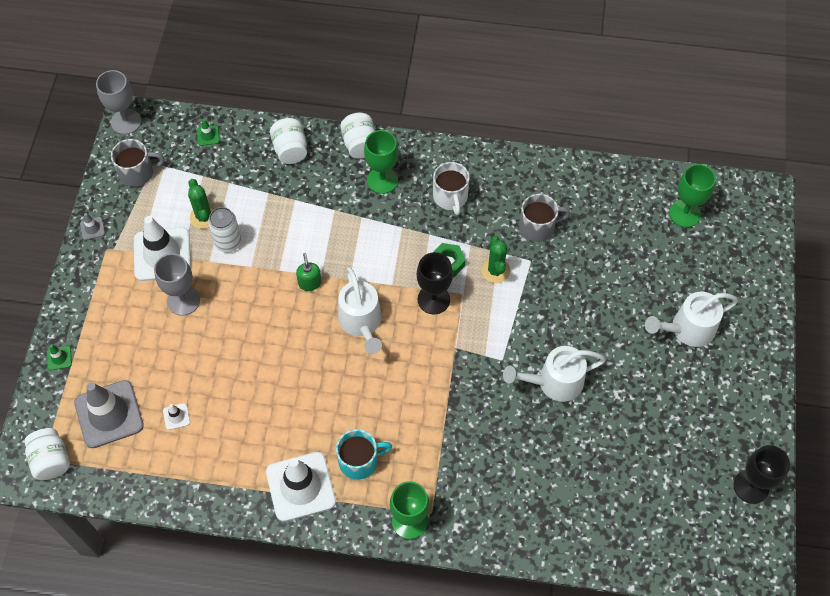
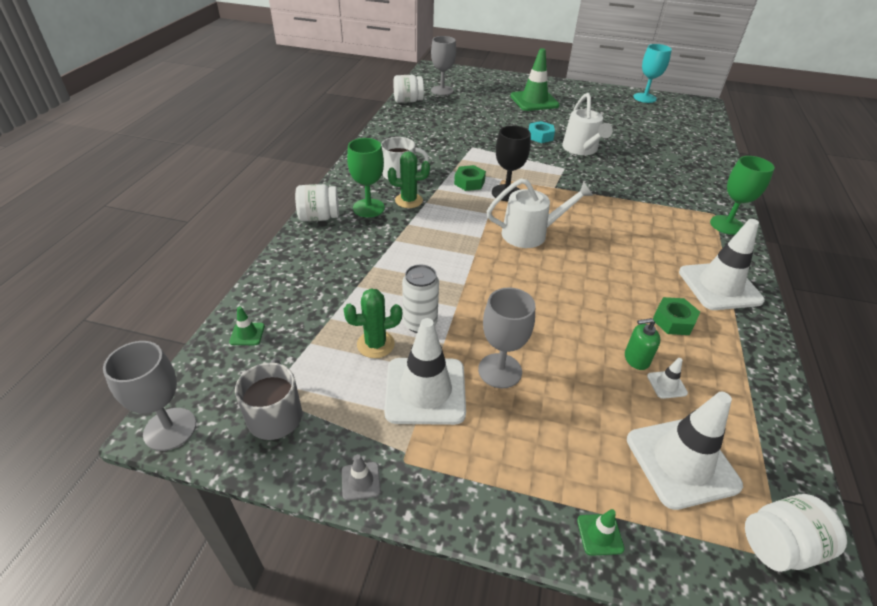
camera: 85 degrees left, 20 degrees down
(109, 414) = (681, 462): grey traffic cone -> white traffic cone
(248, 435) = (673, 321): none -> green nut
(290, 150) = (304, 264): white jar -> white jar (408, 101)
(310, 283) = (483, 263): green soap dispenser -> green soap dispenser (636, 359)
(359, 461) = (679, 247): turquoise mug -> none
(495, 270) = (480, 162): green cactus -> green cactus (408, 200)
(538, 227) = (441, 140): grey mug -> none
(577, 335) = (540, 136): none -> turquoise nut
(685, 213) = (442, 90): green goblet -> grey goblet
(687, 329) = (534, 101): white watering can -> green traffic cone
(751, 486) = (644, 98): black goblet -> turquoise goblet

